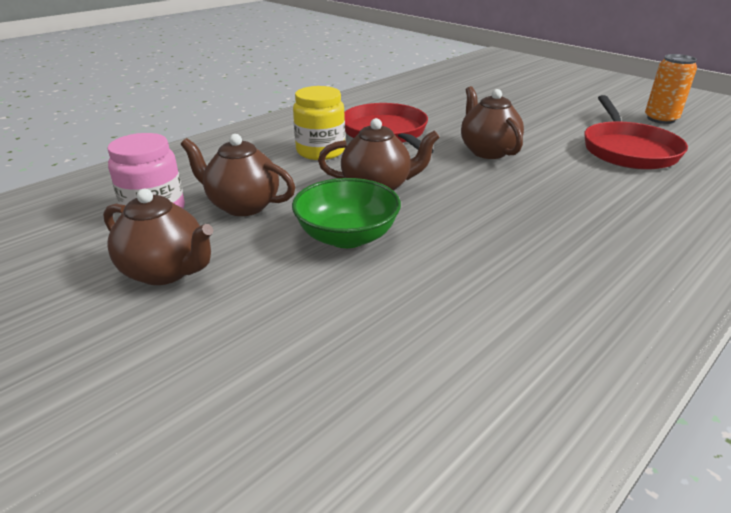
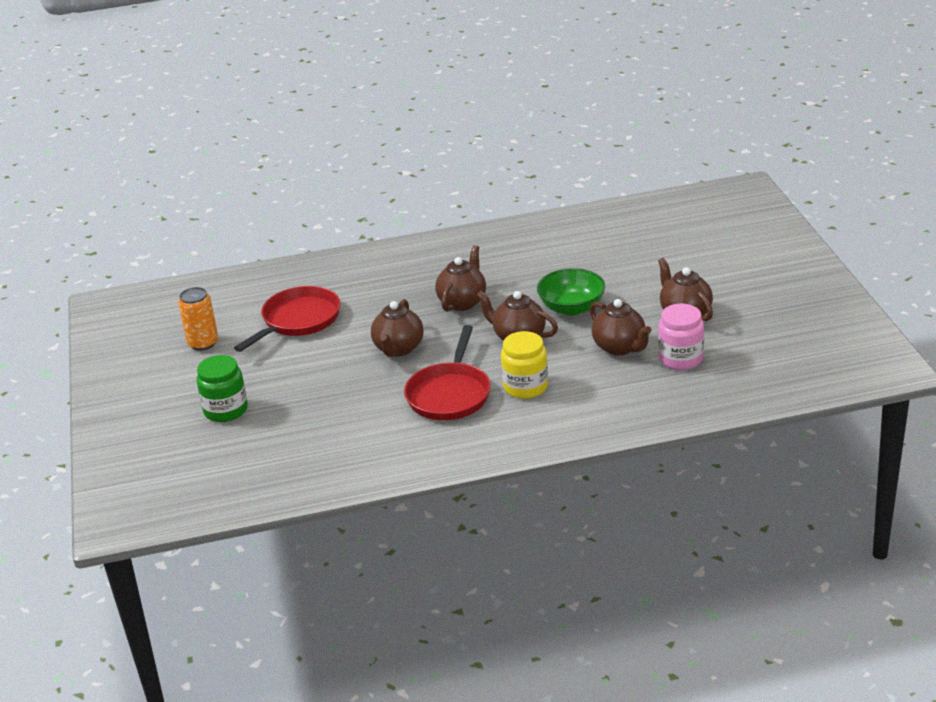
camera: 145 degrees left, 0 degrees up
(497, 207) = (462, 302): none -> brown teapot
(543, 94) = (226, 410): none -> green jar

